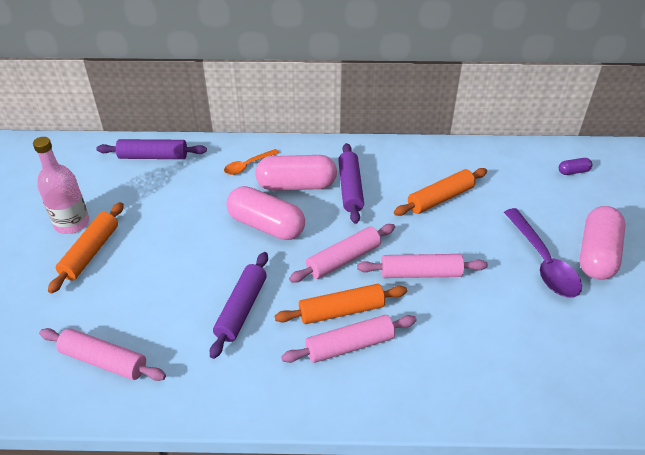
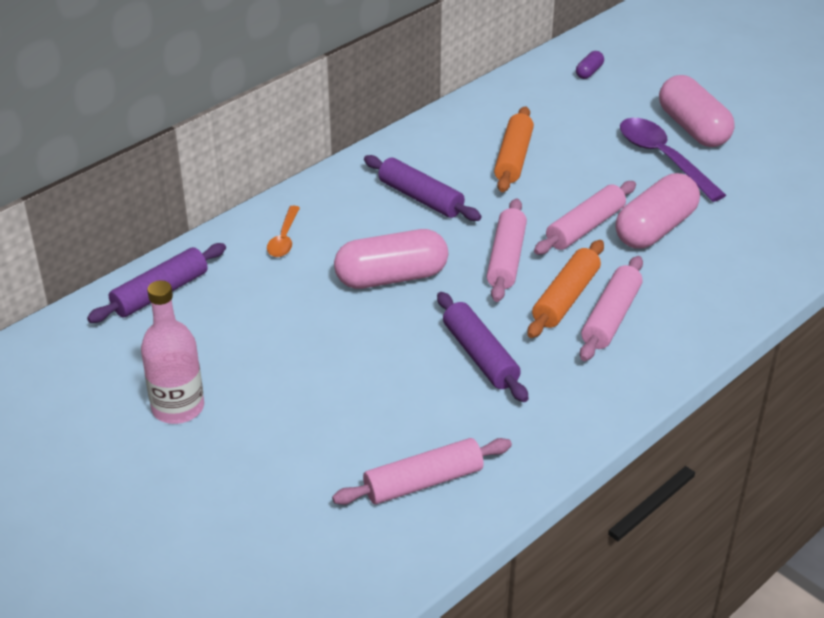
camera: 45 degrees left, 5 degrees down
(90, 252) = (249, 416): orange rolling pin -> none
(296, 185) = (364, 226): pink capsule -> pink capsule (655, 229)
(543, 262) = (663, 158): purple spoon -> purple spoon turned 150 degrees counterclockwise

